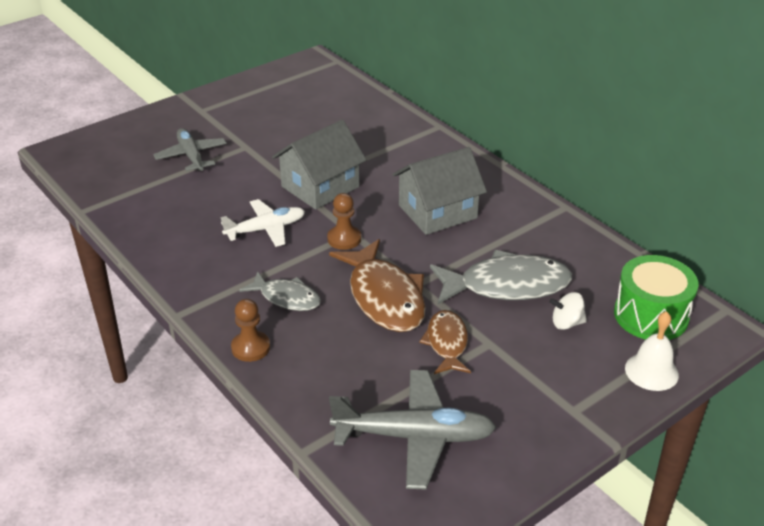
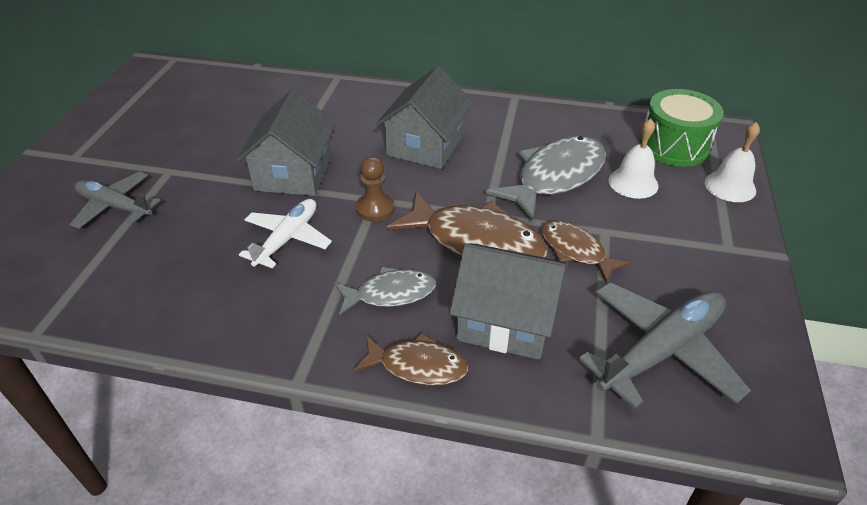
camera: 40 degrees left, 5 degrees up
(250, 347) = (417, 366): brown pawn -> brown fish
(337, 356) = (506, 320): none -> grey house
(566, 323) = (633, 182): white spinning top -> white bell

